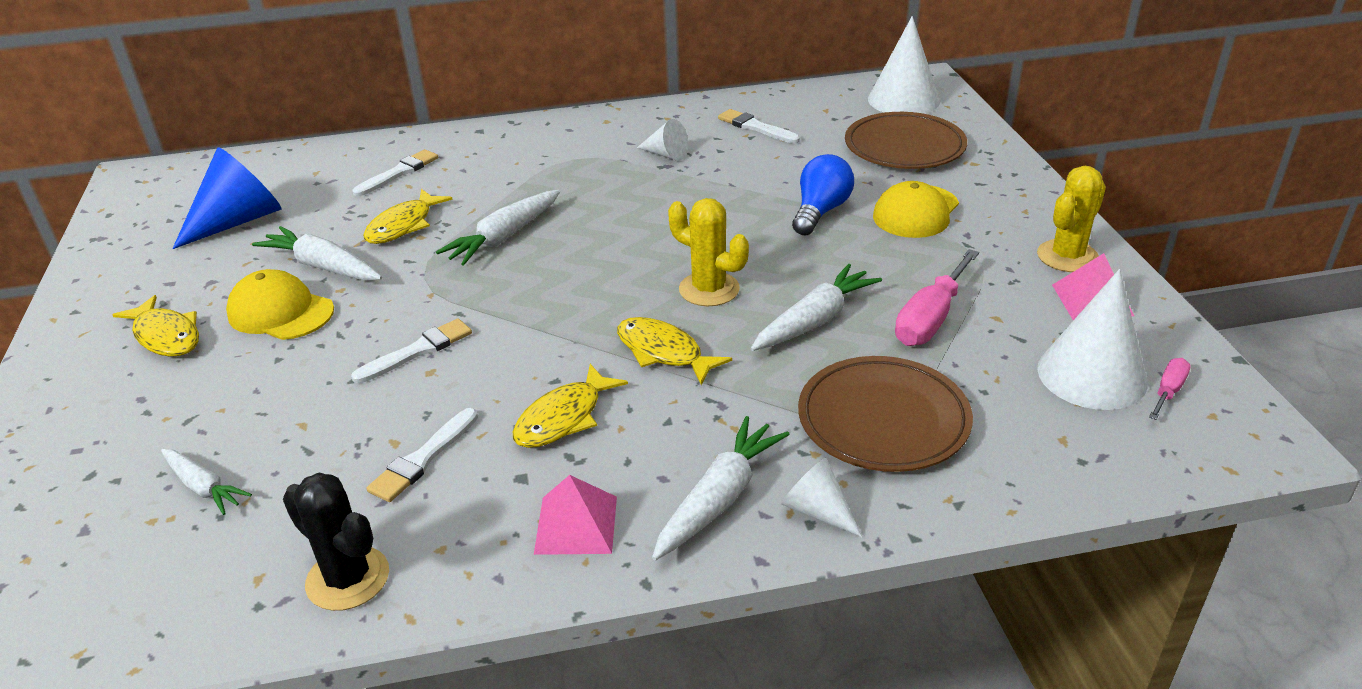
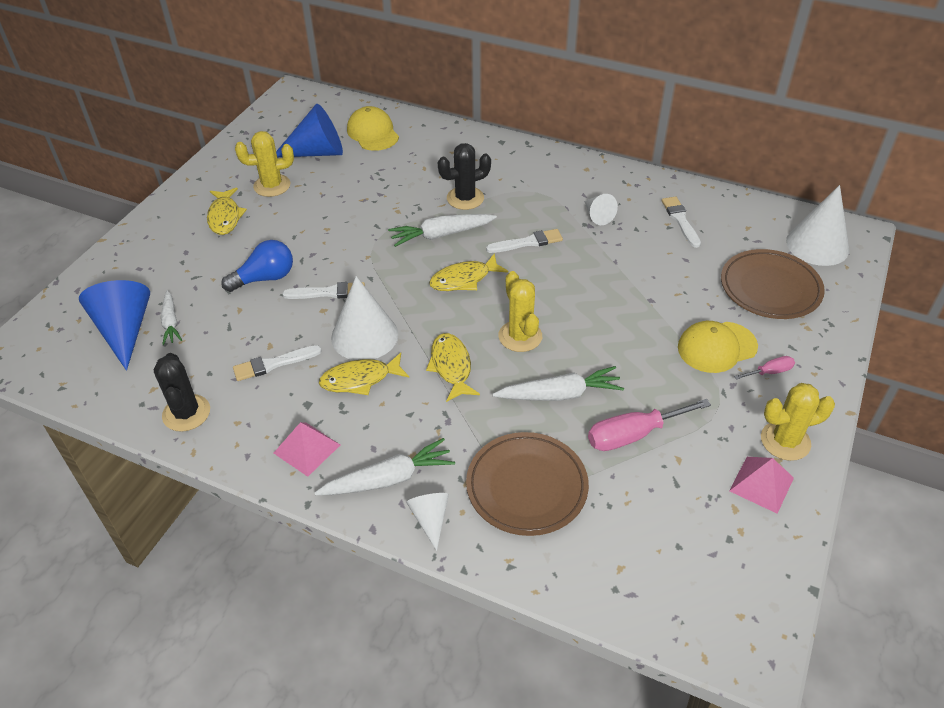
camera: 35 degrees right, 10 degrees up
(130, 533) = (125, 331): none -> blue cone
(206, 277) = (272, 186): none -> yellow cactus
(280, 312) = (286, 229): yellow cap -> yellow cap (373, 133)
(323, 266) = (331, 207): white carrot -> none
(399, 173) = (427, 155): white brush -> white brush (527, 242)
(403, 225) = (395, 198): yellow fish -> yellow fish (464, 279)
(495, 194) = (465, 198): none -> black cactus
(820, 211) = (651, 313): blue light bulb -> blue light bulb (265, 278)
(1091, 375) = (692, 537): white cone -> white cone (364, 336)
(1168, 391) = (731, 580): pink screwdriver -> pink screwdriver (770, 372)

